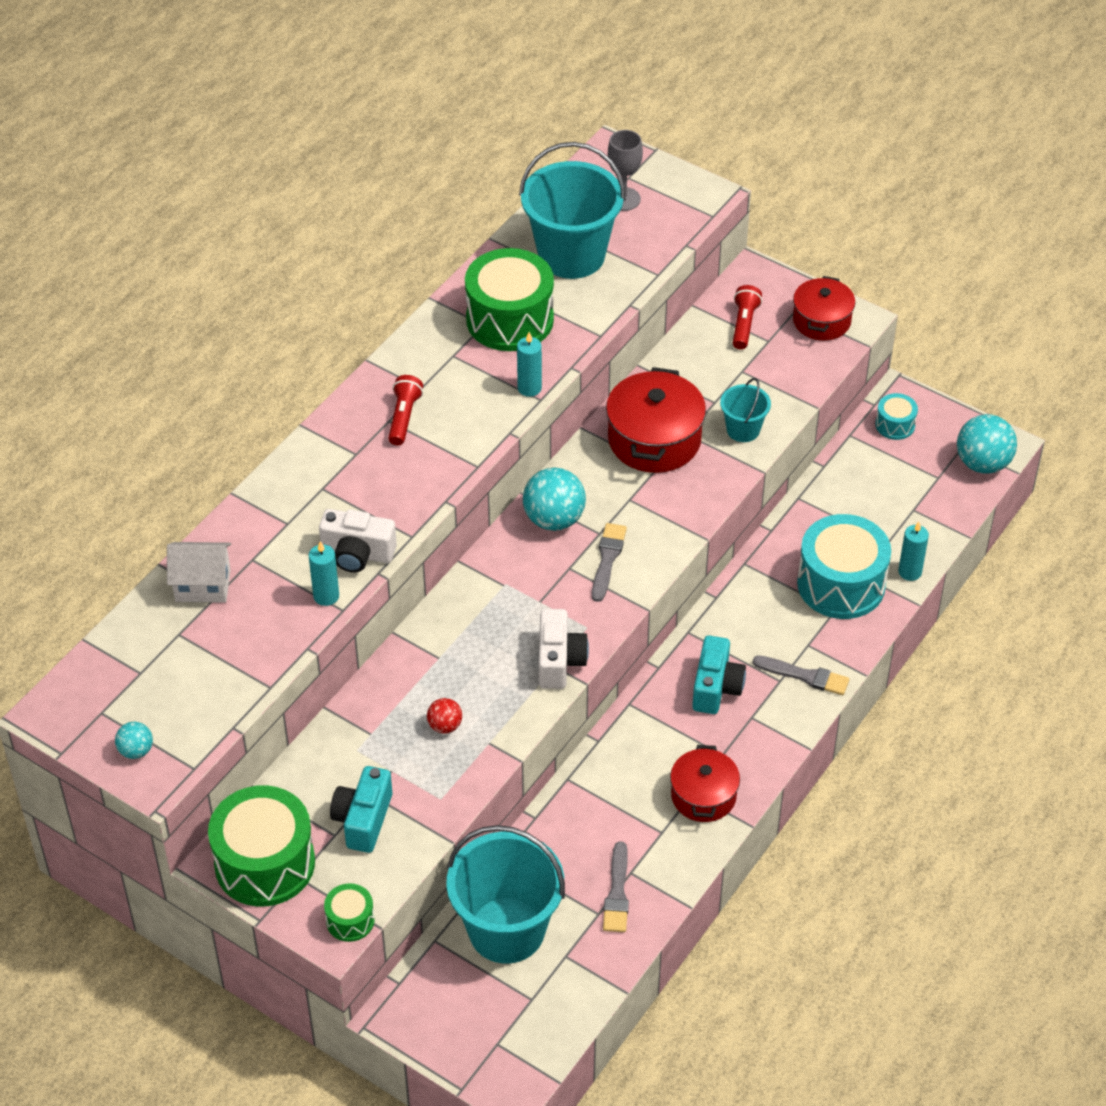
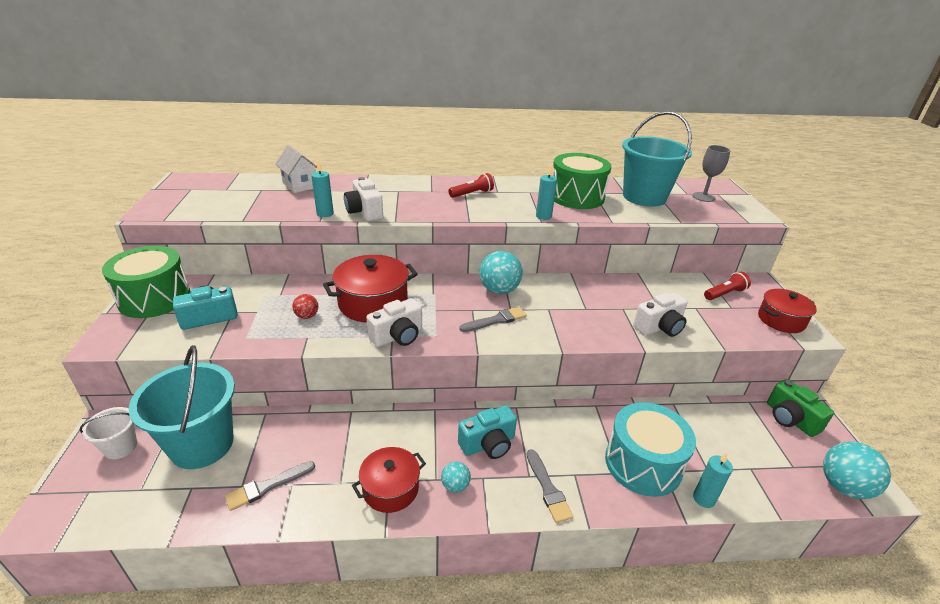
camera: 50 degrees right, 15 degrees down
(136, 751) = (167, 203): turquoise ball -> turquoise ball (455, 485)
(350, 920) = (118, 345): green drum -> none
(448, 1004) = (120, 447): none -> white bucket
(654, 440) = (601, 299): red pot -> red pot (373, 303)
(743, 430) = (659, 327): turquoise bucket -> white camera
(895, 425) = (790, 419): turquoise drum -> green camera

